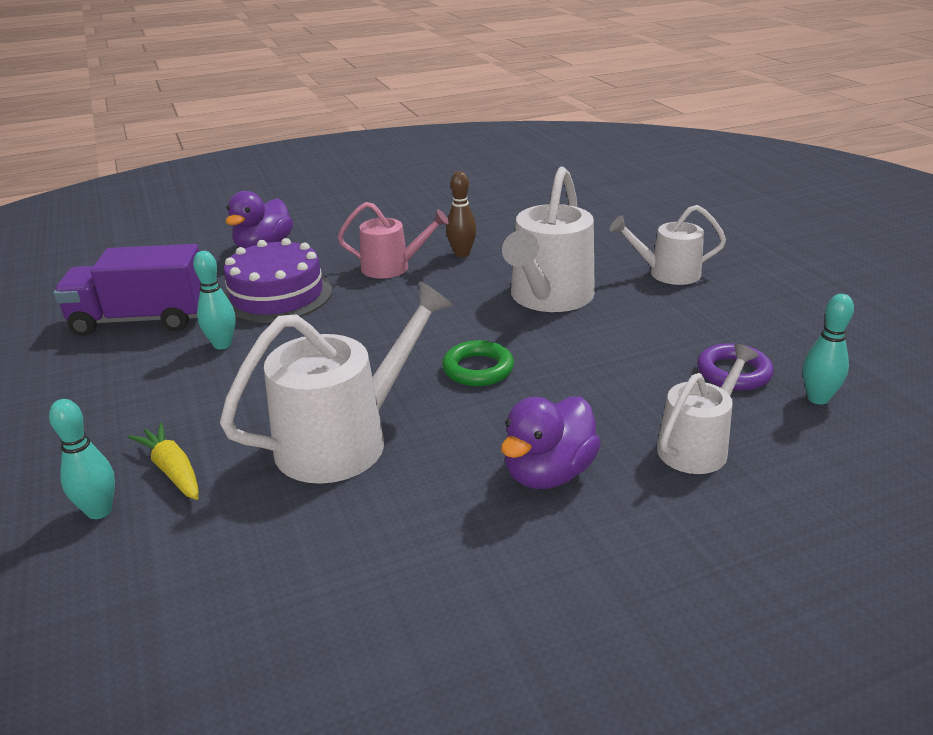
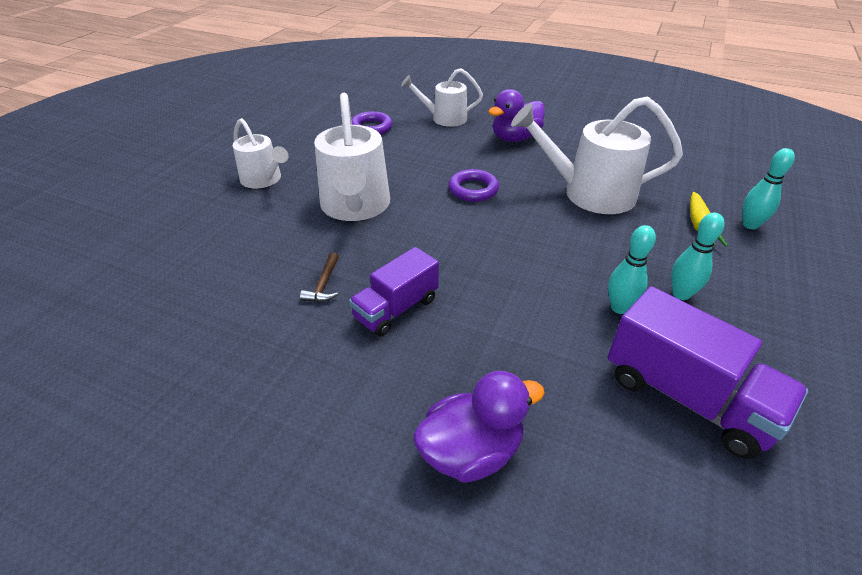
camera: 135 degrees left, 10 degrees up
(277, 295) = (529, 342): purple cake -> none
(392, 267) = (396, 308): pink watering can -> purple truck
(462, 254) = (324, 285): brown bowling pin -> brown hammer
(478, 369) = (473, 189): green ring -> purple ring
(548, 297) = (355, 206): white watering can -> white watering can turned 105 degrees clockwise
(548, 473) = (515, 138): purple duck -> purple duck turned 150 degrees clockwise
(818, 398) = (368, 107): turquoise bowling pin -> turquoise bowling pin (681, 294)

